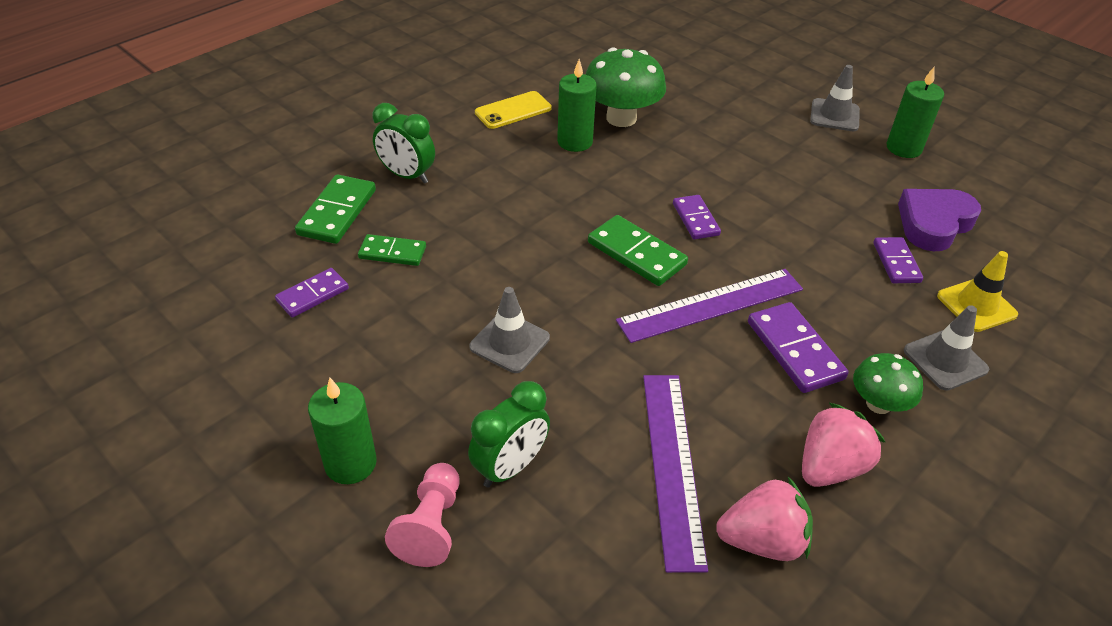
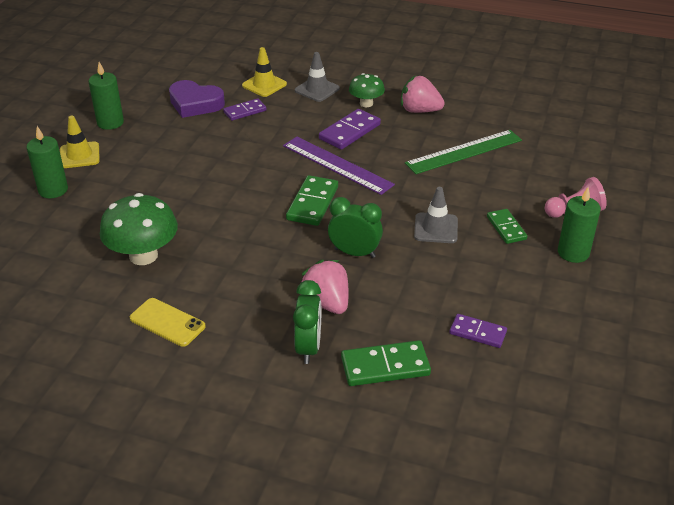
camera: 115 degrees left, 5 degrees down
(392, 252) = (403, 313): green domino -> green domino (506, 228)
(510, 467) = (517, 199): green clock -> green clock (354, 253)
(575, 142) = (195, 270): green candle -> green candle (53, 190)
(672, 465) = (464, 152): purple ruler -> green ruler
(695, 219) = (257, 188): purple domino -> none
(762, 540) = (479, 120): pink strawberry -> pink strawberry (327, 302)
(834, 115) = (79, 155): grey traffic cone -> yellow traffic cone

